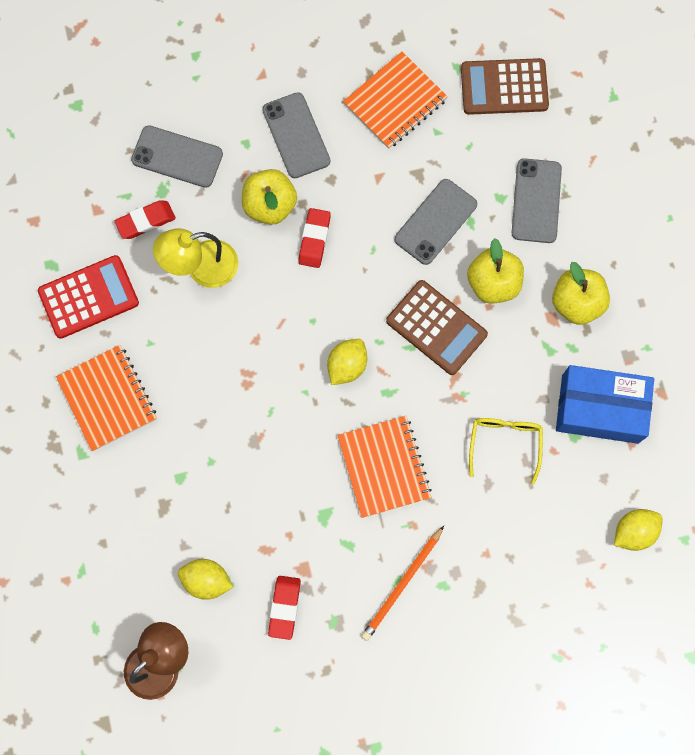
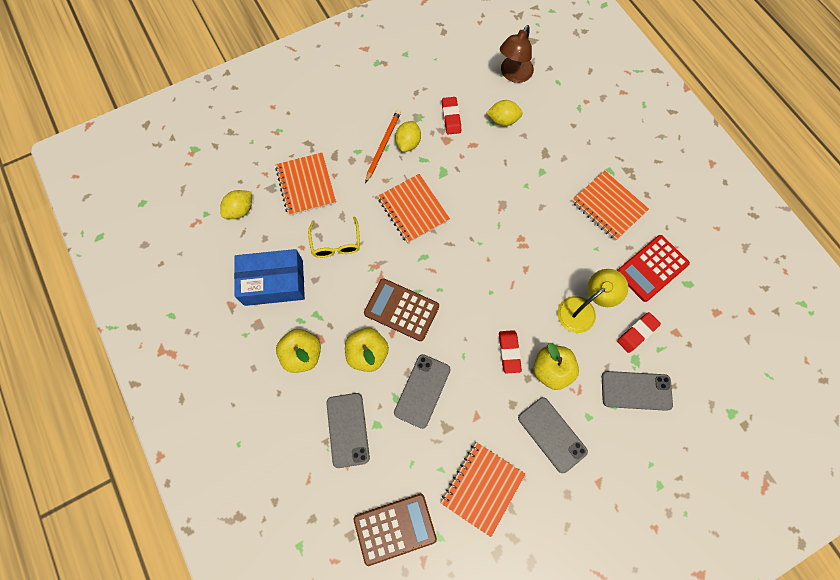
camera: 165 degrees right, 5 degrees down
(347, 366) = (457, 267): yellow lemon -> yellow lemon (408, 143)
(531, 548) = (306, 185): none -> orange notebook

